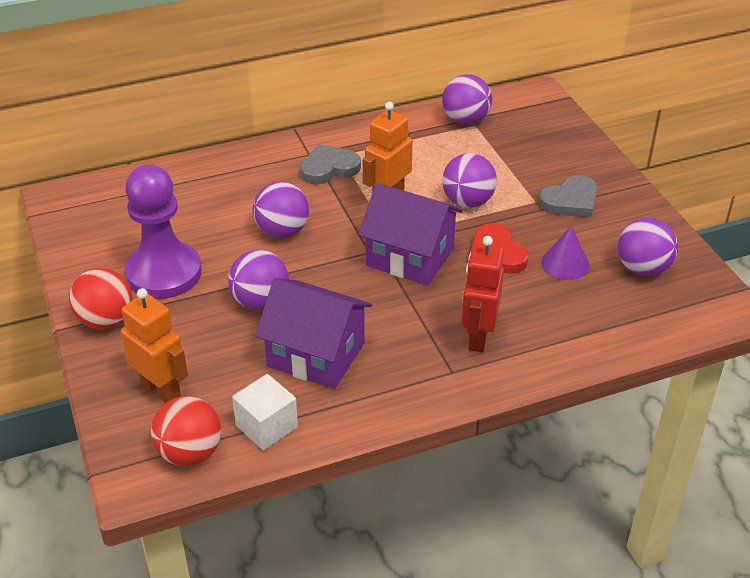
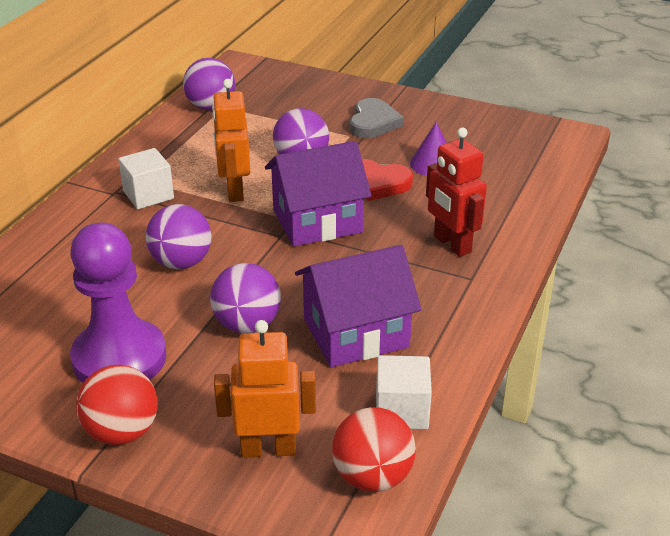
camera: 45 degrees left, 5 degrees down
(329, 168) = (148, 195): grey heart -> white cube
(642, 268) = (485, 139): purple ball -> none

